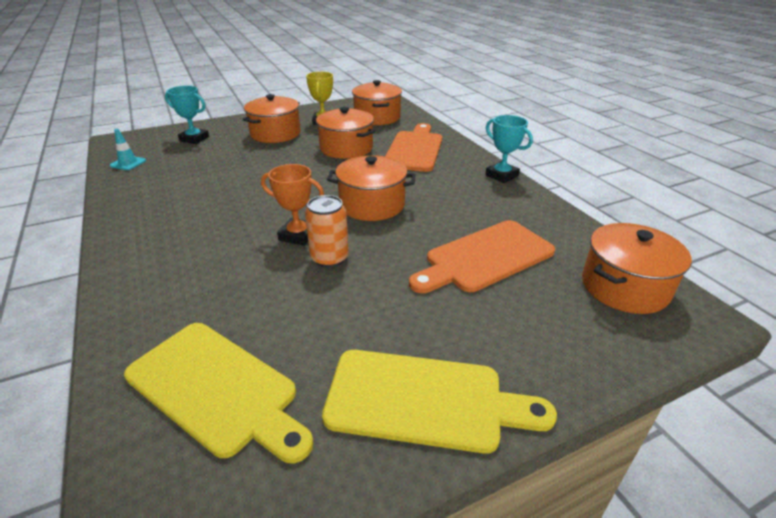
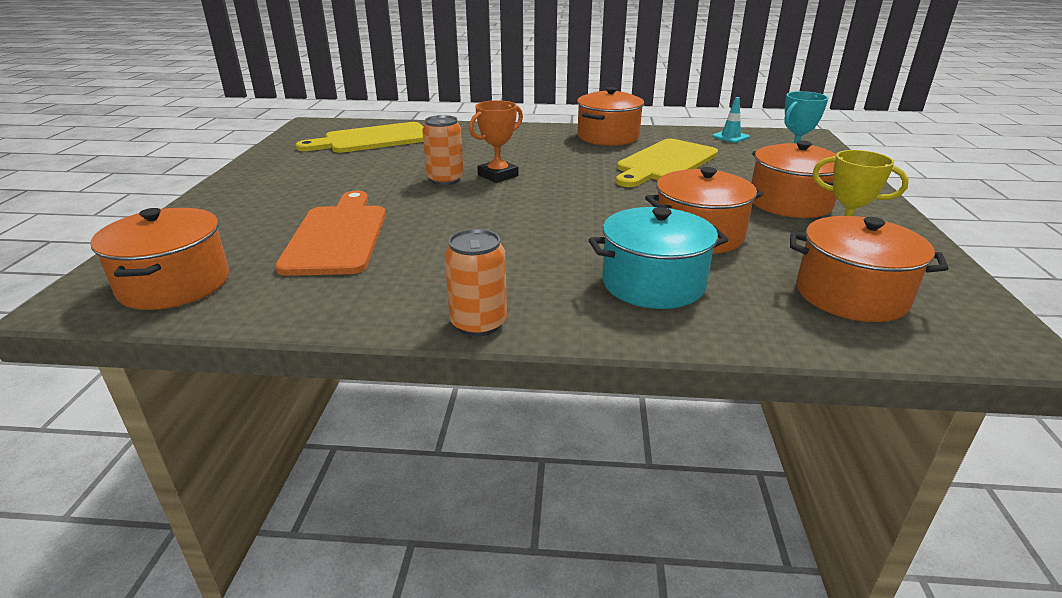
camera: 120 degrees right, 5 degrees down
(372, 205) = (512, 213): orange pot -> orange pot (608, 137)
(414, 149) = (653, 283): orange cutting board -> turquoise pot
(423, 400) = (268, 175): yellow cutting board -> yellow cutting board (665, 163)
(501, 175) = (478, 323): turquoise trophy -> orange can

